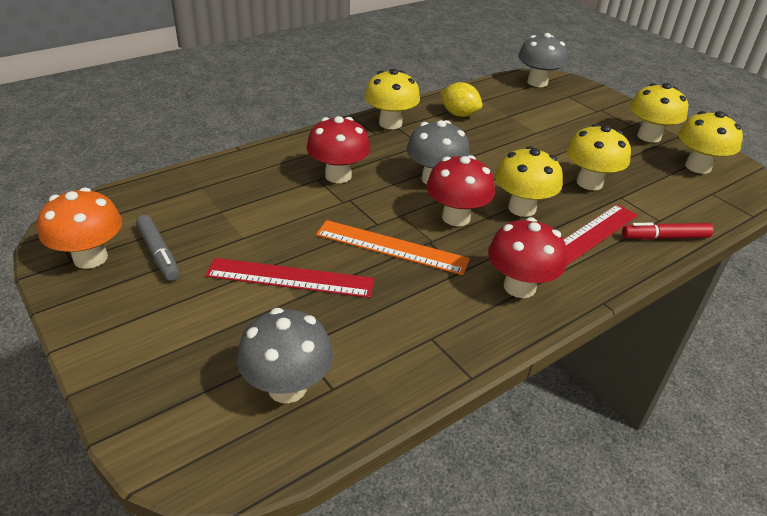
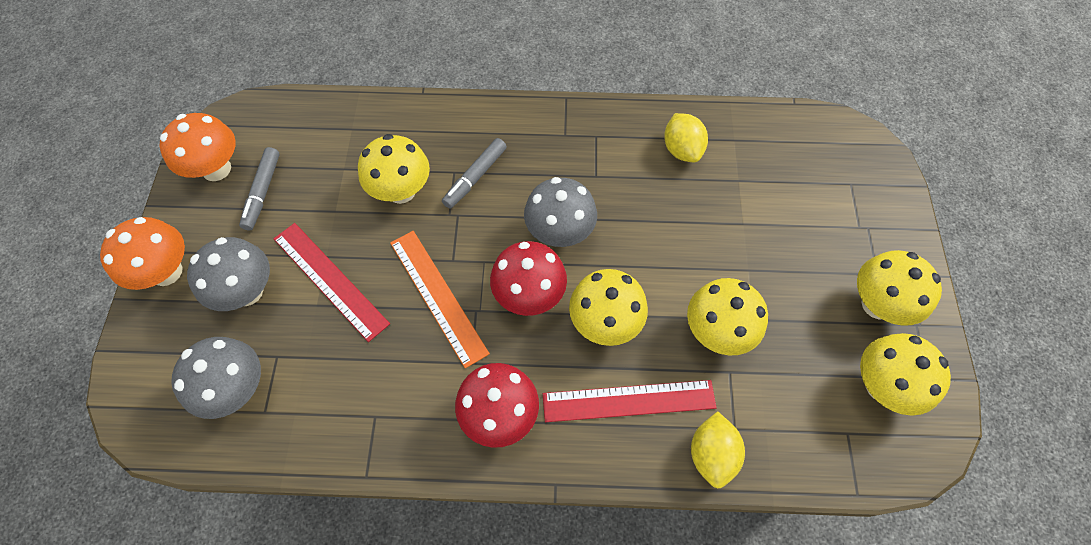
camera: 40 degrees right, 25 degrees up
(113, 347) = (166, 272): none -> orange mushroom
(338, 175) = (475, 177): red mushroom -> grey marker
(390, 123) = (594, 127): yellow mushroom -> yellow mushroom (401, 191)
(537, 82) = (836, 140): grey mushroom -> grey mushroom (247, 291)
(665, 237) = (711, 454): red marker -> yellow lemon

